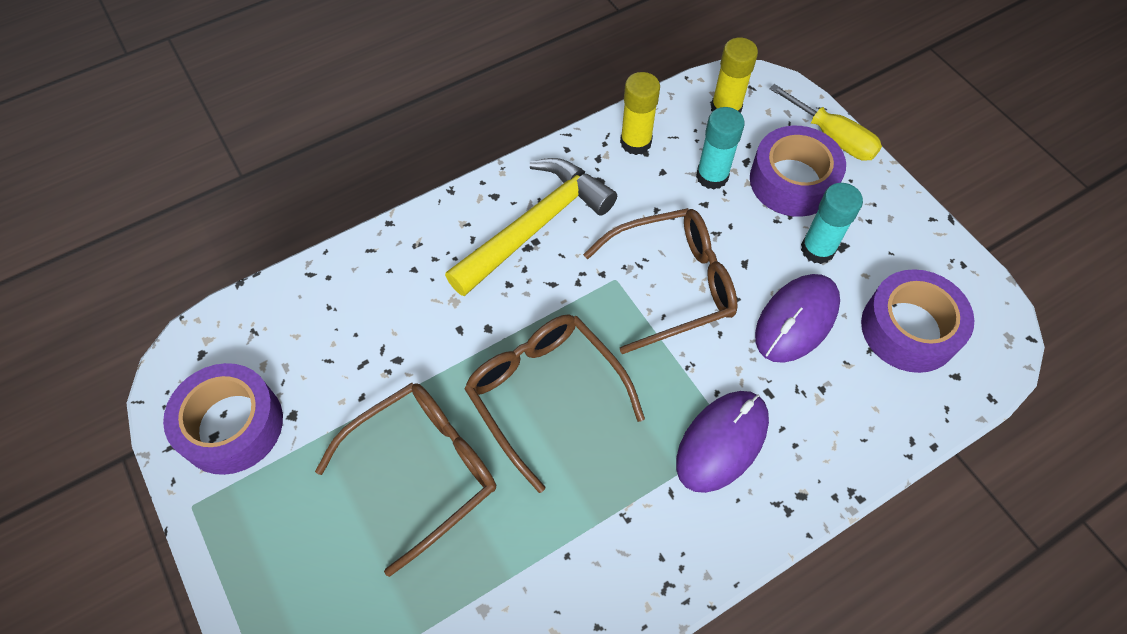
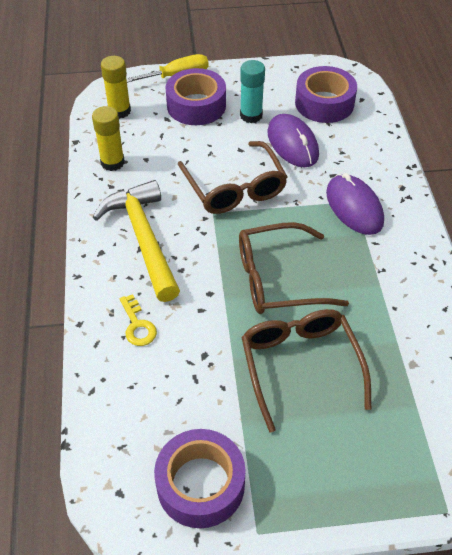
camera: 65 degrees left, 10 degrees down
(409, 277) = (137, 325): none -> yellow key
(671, 285) = (234, 188): brown glasses -> brown glasses turned 150 degrees clockwise
(712, 176) = (167, 138): turquoise glue stick -> none

